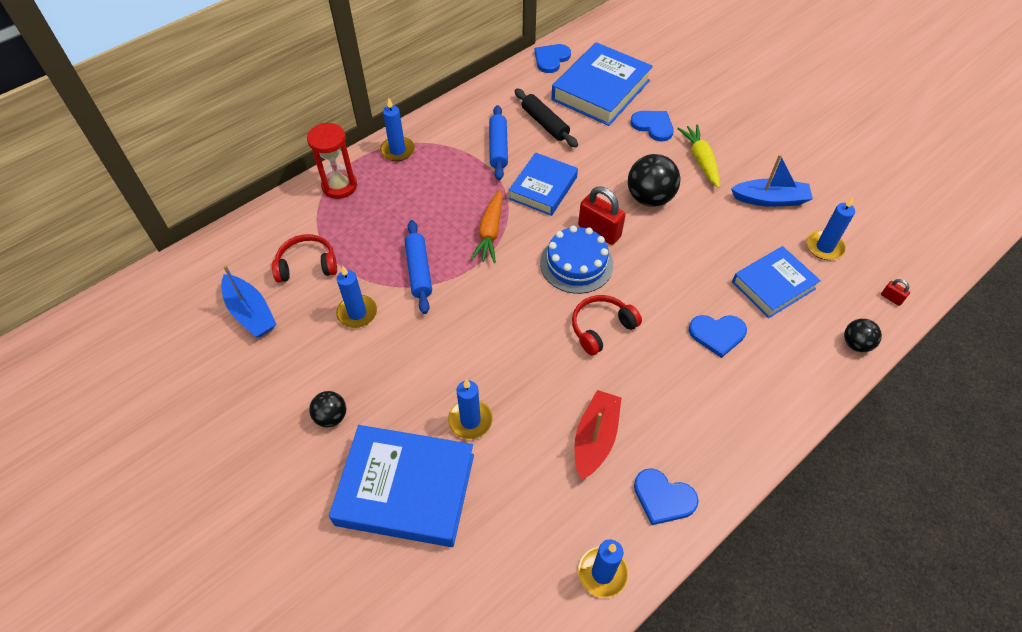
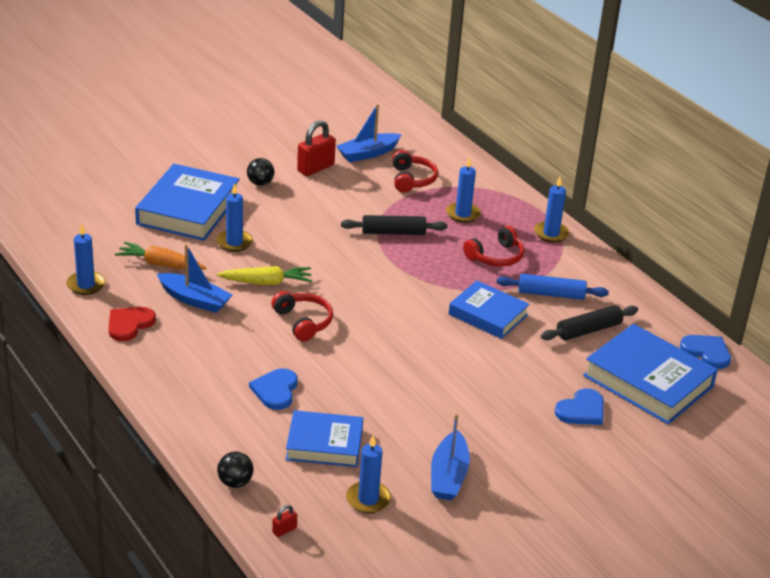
camera: 95 degrees right, 20 degrees down
(339, 186) = (505, 199): red hourglass -> none
(357, 313) = (355, 199): blue candle -> blue candle (463, 214)
(419, 271) = (393, 232): blue rolling pin -> black rolling pin
(446, 187) = (496, 256): none -> red headphones
(490, 232) = (432, 275): orange carrot -> orange carrot (160, 264)
(576, 264) = (382, 320): blue cake -> none
(595, 438) = (195, 300): red boat -> blue boat
(599, 231) = (422, 341): red padlock -> red padlock (315, 168)
(649, 198) = (463, 384): black ball -> none
(663, 498) = (129, 324): blue heart -> red heart
(700, 160) = (520, 435): yellow carrot -> yellow carrot (266, 282)
(773, 285) = (324, 444): blue book -> blue book turned 60 degrees counterclockwise

